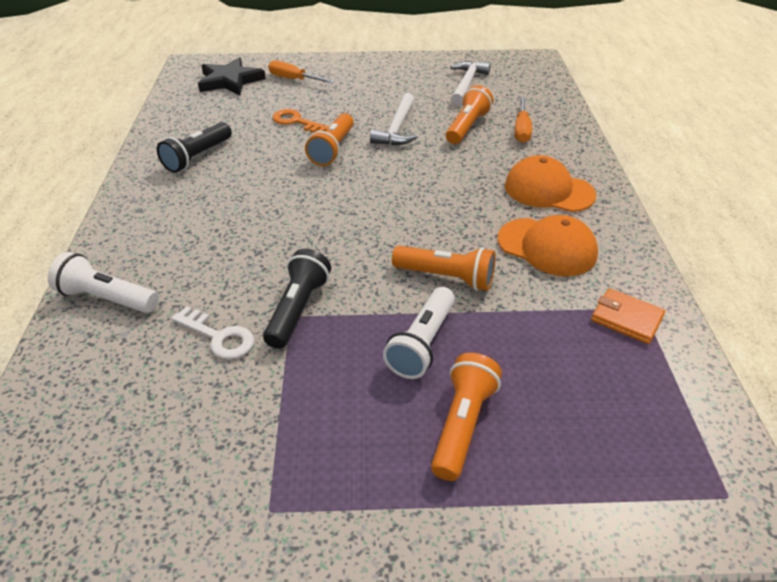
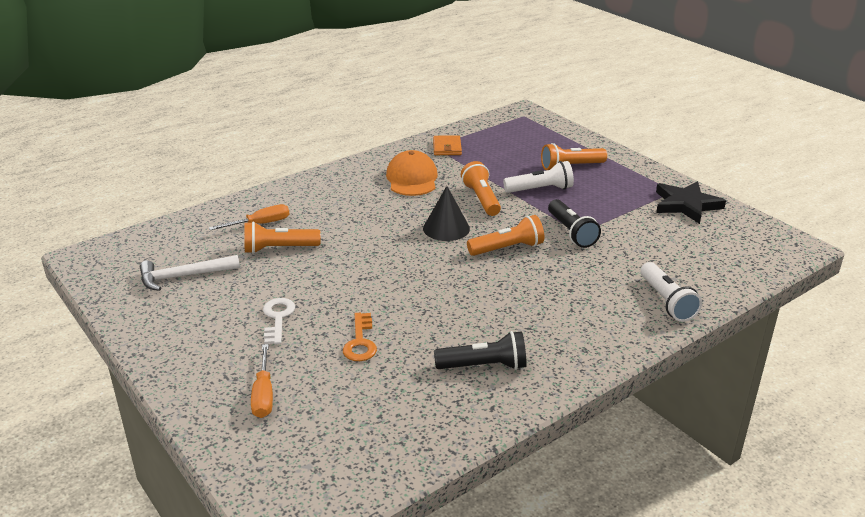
camera: 125 degrees left, 10 degrees down
(219, 337) = (626, 246): white key -> white key (278, 318)
(230, 81) = (310, 446): black star -> black star (686, 205)
(298, 309) = (571, 232): black flashlight -> black flashlight turned 90 degrees counterclockwise
(333, 149) = (387, 298): orange flashlight -> orange flashlight (507, 248)
(397, 128) = (315, 281): white hammer -> none
(407, 223) = (446, 228): none -> black cone
(548, 190) = (345, 192): orange cap -> none

